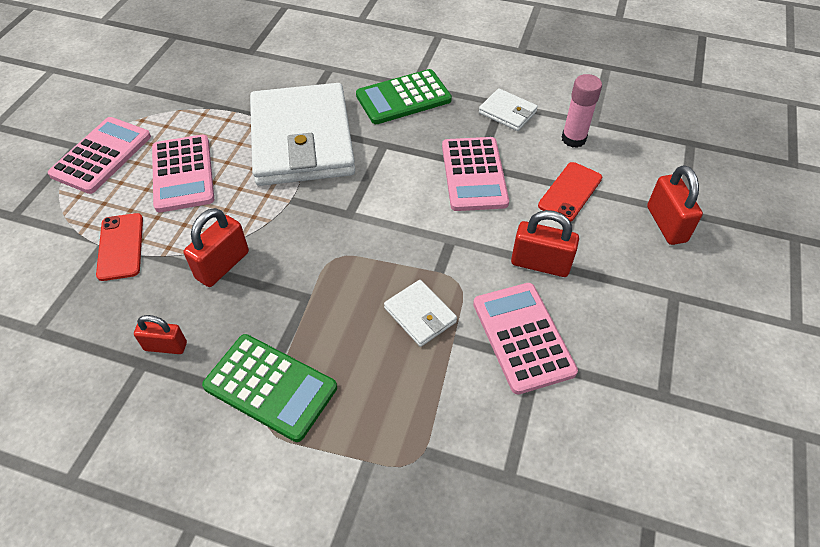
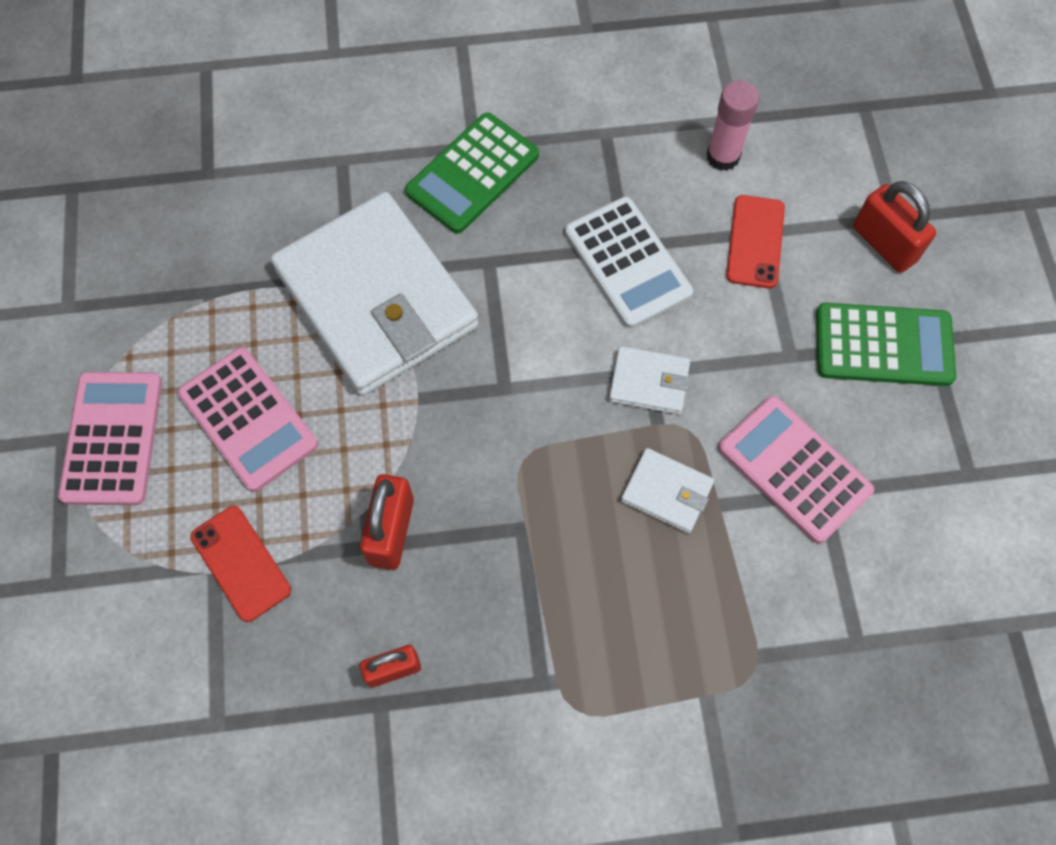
camera: 25 degrees left, 15 degrees up
(270, 387) = (549, 661): green calculator -> green calculator (883, 345)
(473, 174) = (627, 263): pink calculator -> white calculator
(507, 112) = (621, 145): white wallet -> white wallet (649, 382)
(540, 264) = (768, 362): red padlock -> none

